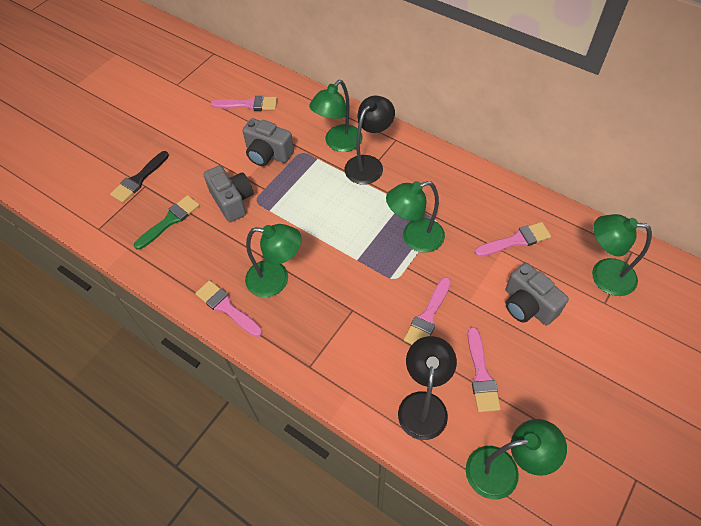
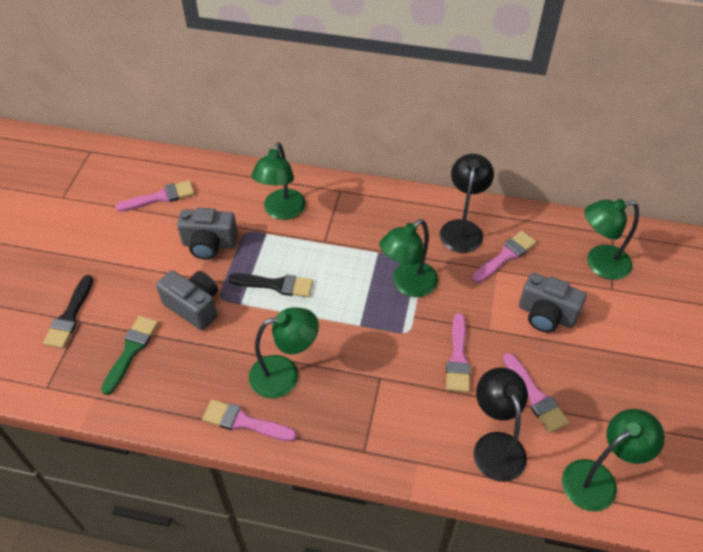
camera: 25 degrees left, 5 degrees down
(304, 203) = (276, 285): none -> black brush
(368, 164) = (324, 223): black lamp -> black lamp (462, 229)

